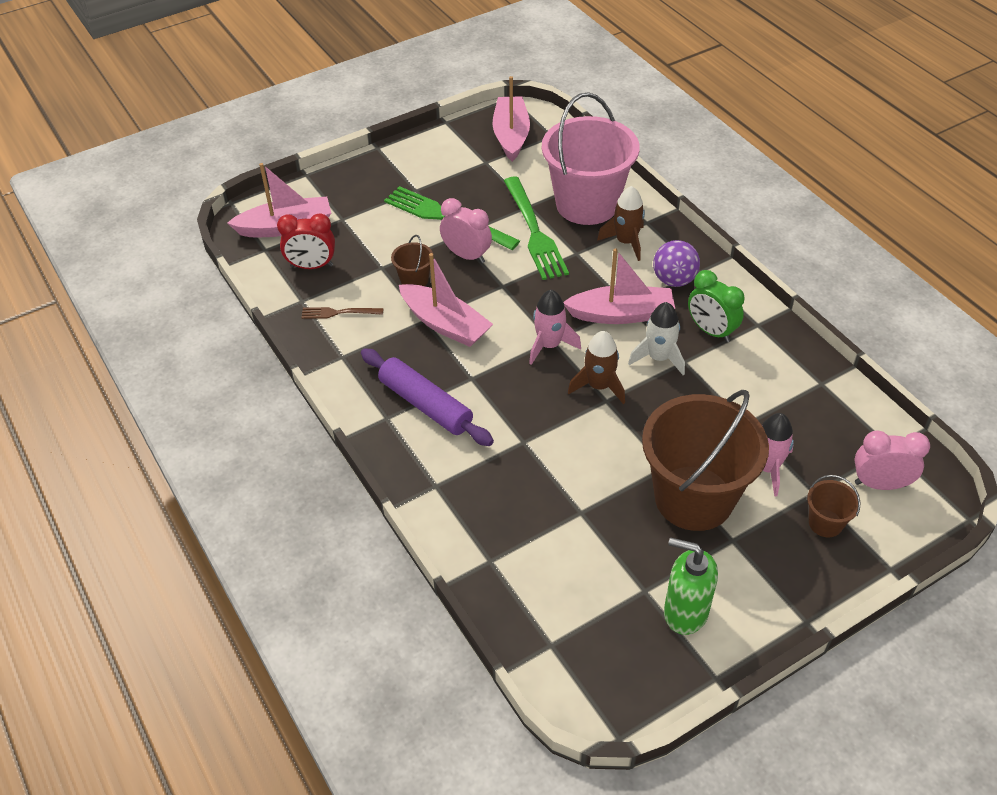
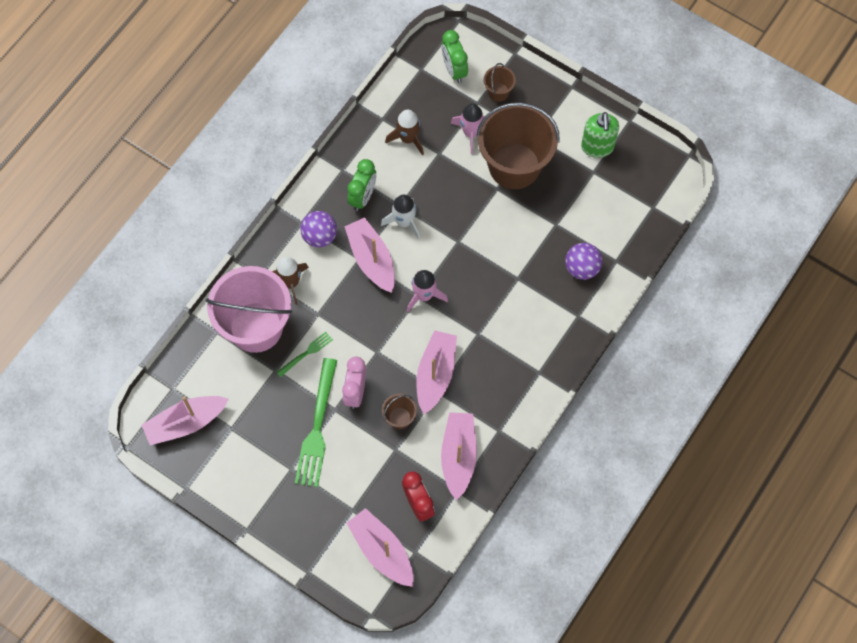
camera: 115 degrees left, 20 degrees up
(338, 313) = (458, 456): brown fork -> pink boat
(426, 404) = (516, 352): purple rolling pin -> none
(501, 516) = (582, 268): none -> purple ball
(535, 232) = (306, 353): green fork -> green fork, size x0.50
(599, 386) = (448, 250): brown rocket -> brown rocket (408, 139)
(880, 484) = (454, 70): pink clock -> green clock

